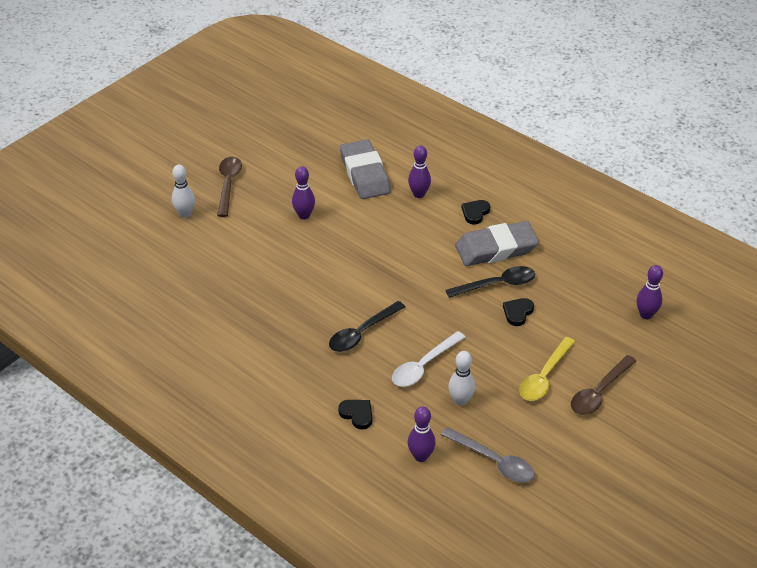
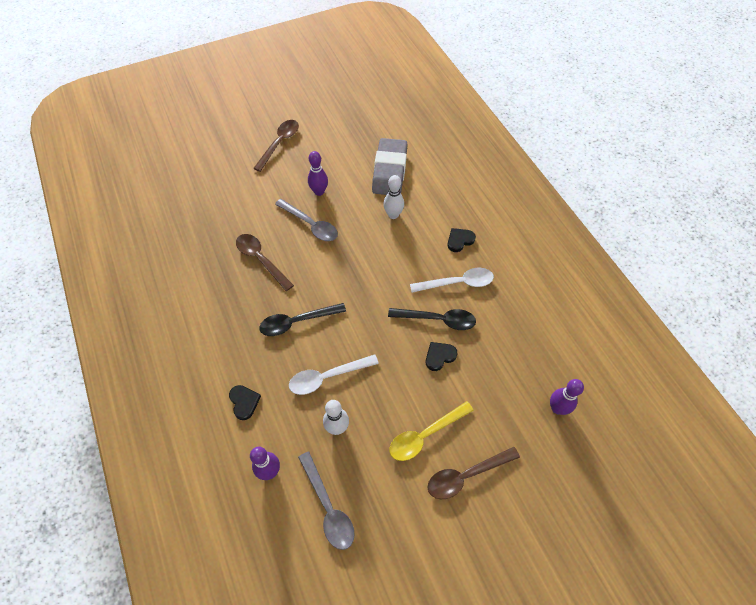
camera: 25 degrees right, 15 degrees up
(185, 213) = (232, 158): white bowling pin -> white bowling pin (393, 215)
(286, 294) = (261, 260): none -> brown spoon
(316, 247) = (310, 225): none -> grey spoon
(419, 194) = (422, 205): purple bowling pin -> none
(496, 249) = (457, 283): grey eraser -> white spoon

